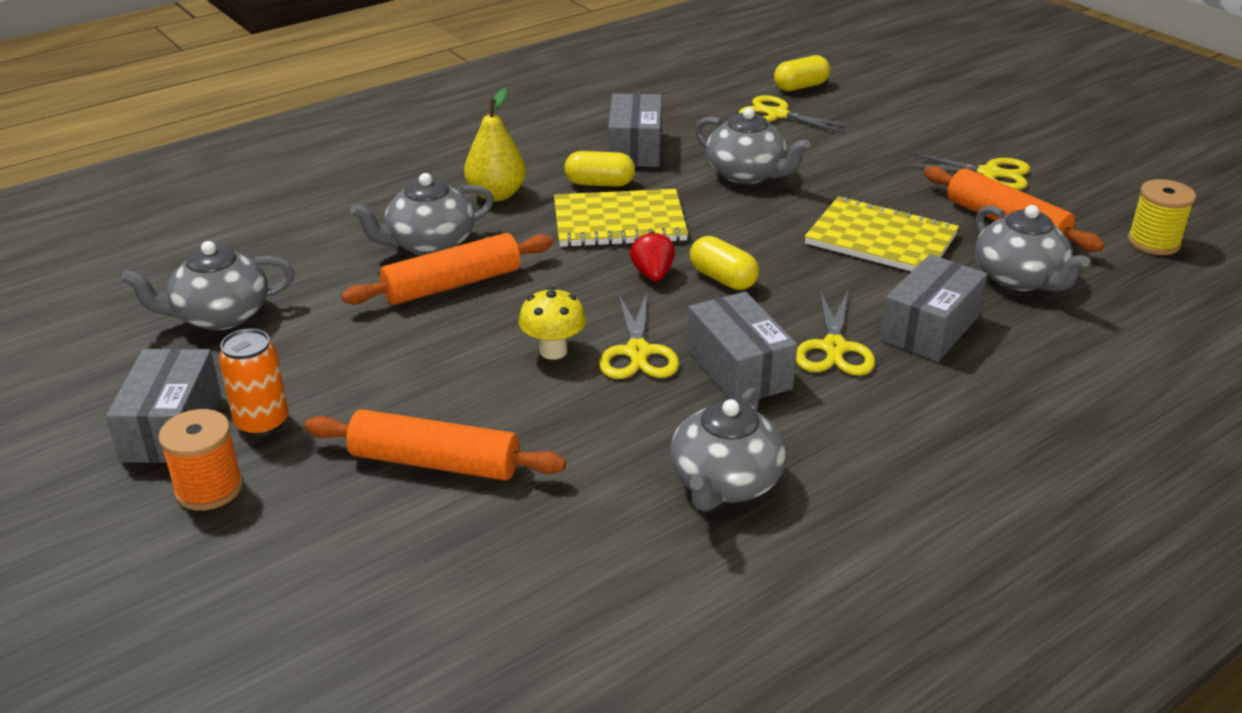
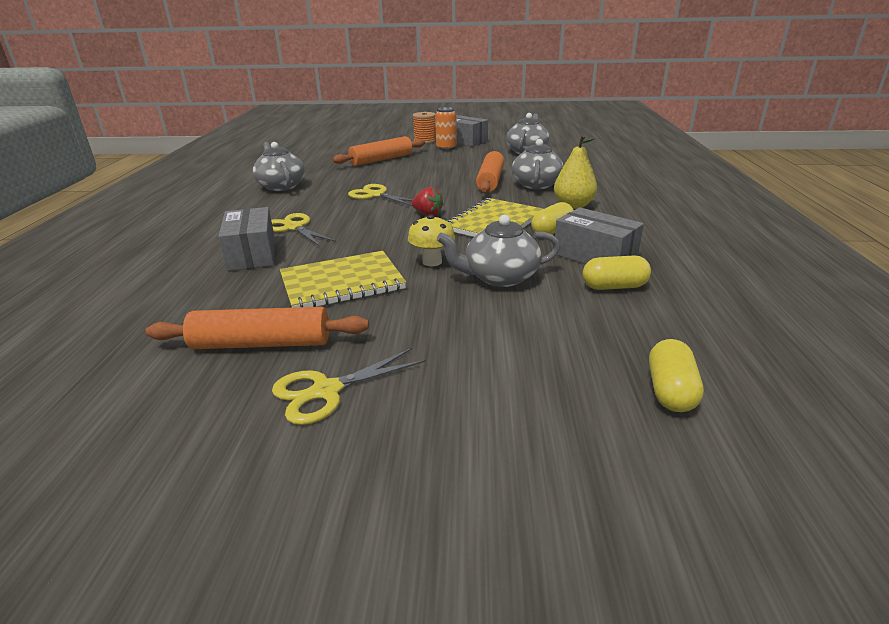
camera: 130 degrees right, 5 degrees down
(553, 351) = (407, 184): yellow mushroom -> yellow mushroom (432, 262)
(723, 279) = (393, 226): yellow capsule -> yellow capsule (614, 286)
(738, 369) = (326, 206): grey box -> none
(777, 114) = (601, 339): yellow scissors -> none
(1019, 279) = (215, 304): grey teapot -> none
(1153, 242) = (96, 399): yellow spool -> none

